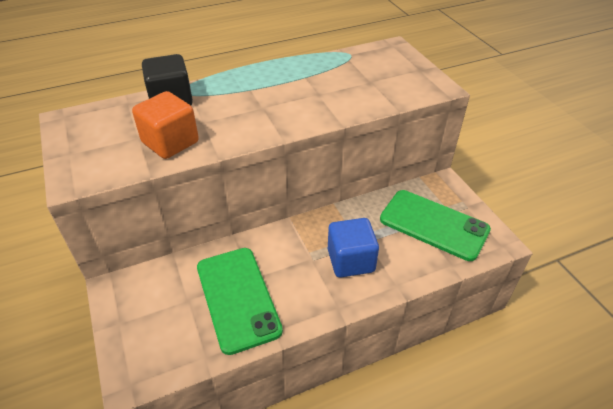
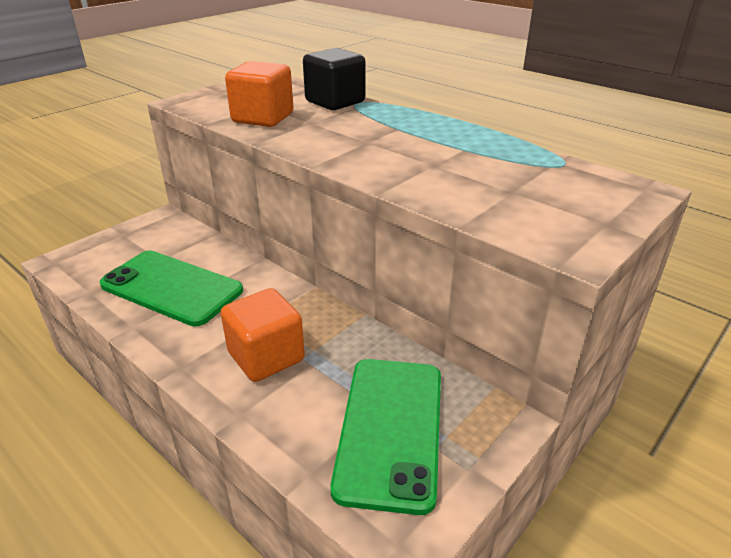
camera: 65 degrees right, 10 degrees down
(237, 298) = (171, 288): green phone -> green phone turned 75 degrees clockwise
(350, 260) = (266, 357): blue cube -> orange cube

